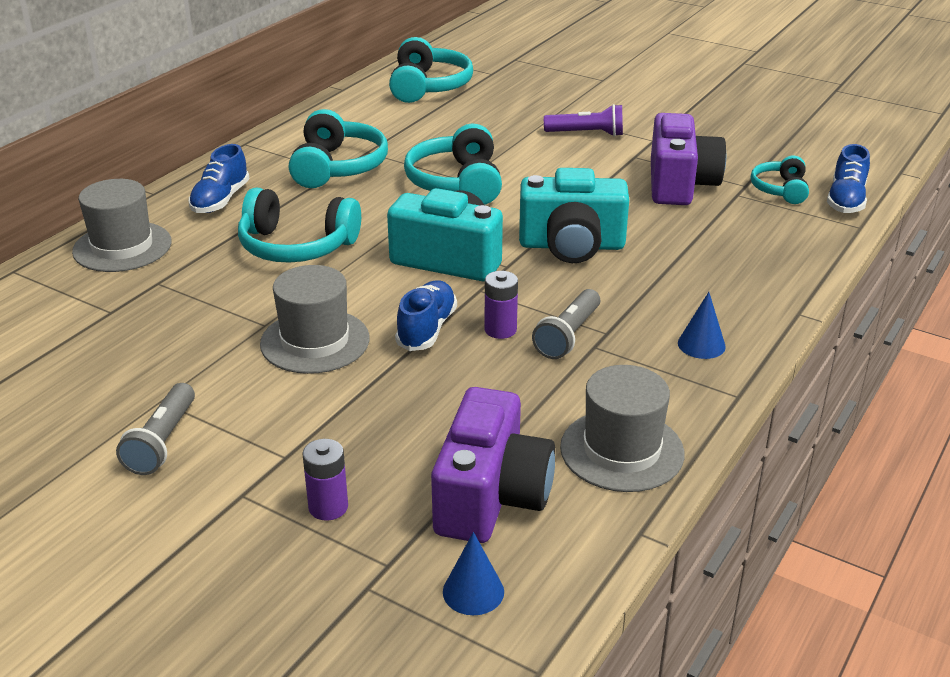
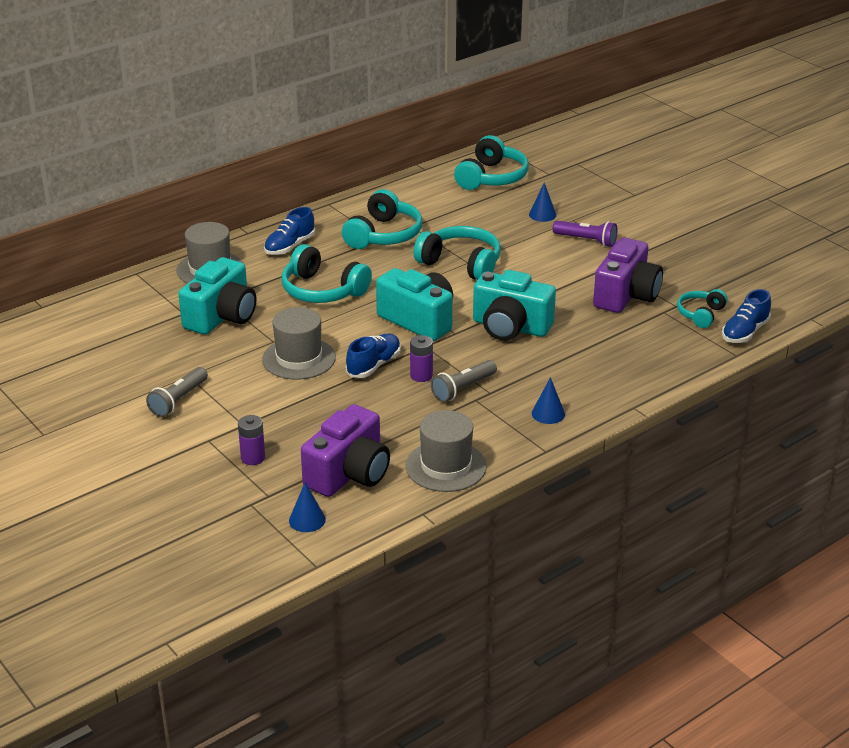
camera: 20 degrees right, 0 degrees up
(170, 306) = (222, 316): none -> turquoise camera
(457, 183) = (461, 264): turquoise headphones -> turquoise headphones turned 105 degrees clockwise
(515, 115) = (542, 215): none -> blue cone

